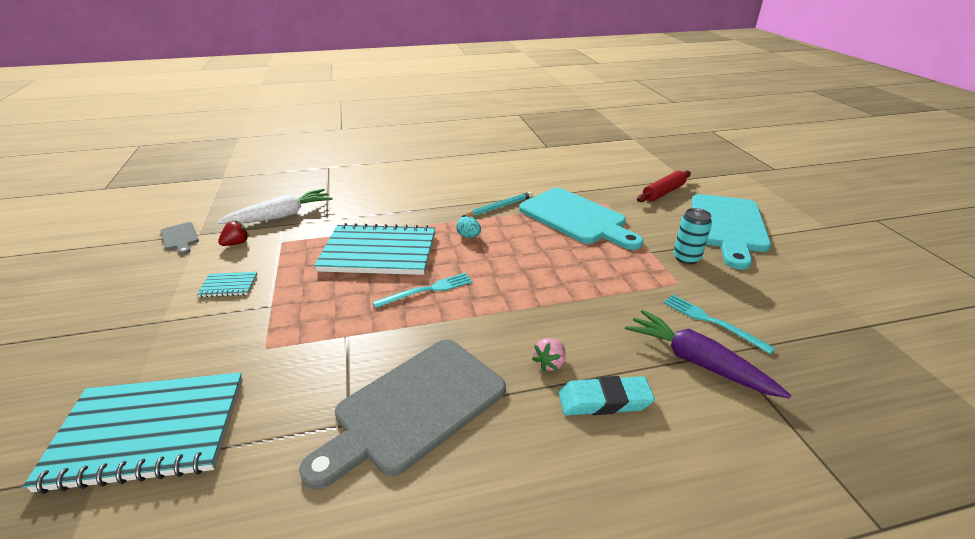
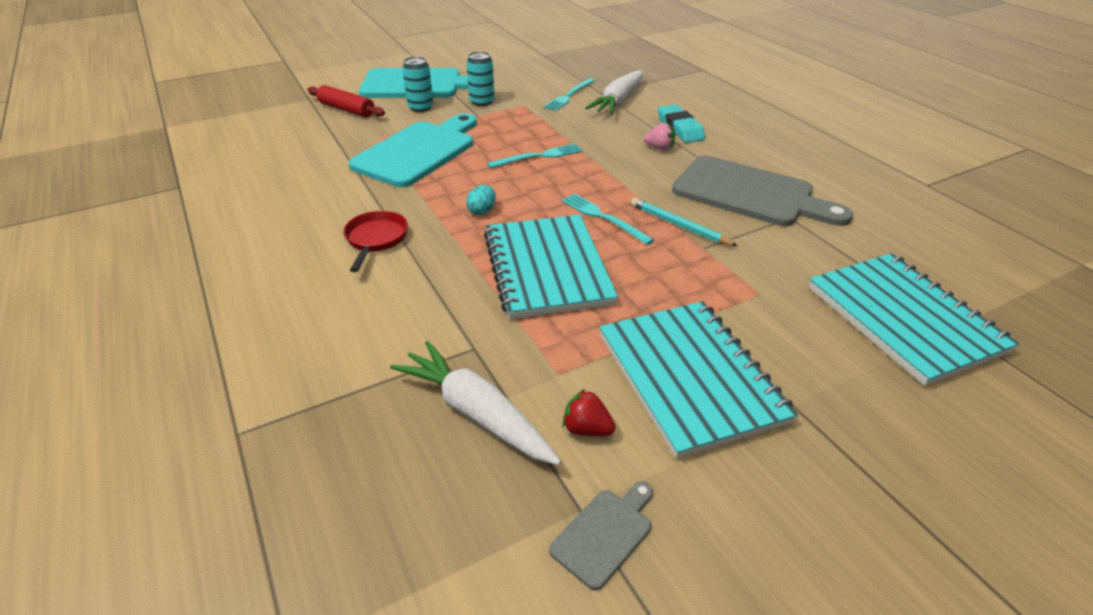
camera: 105 degrees left, 5 degrees up
(228, 286) = (690, 377): turquoise notebook -> turquoise notebook, size x2.40
(455, 198) = (376, 239): none -> red pan
(499, 207) = (399, 201): turquoise pencil -> turquoise pencil (679, 225)
(551, 274) = (538, 156): none -> turquoise fork
(669, 224) = (421, 107): none -> turquoise can
(697, 362) = (618, 101): purple carrot -> white carrot

